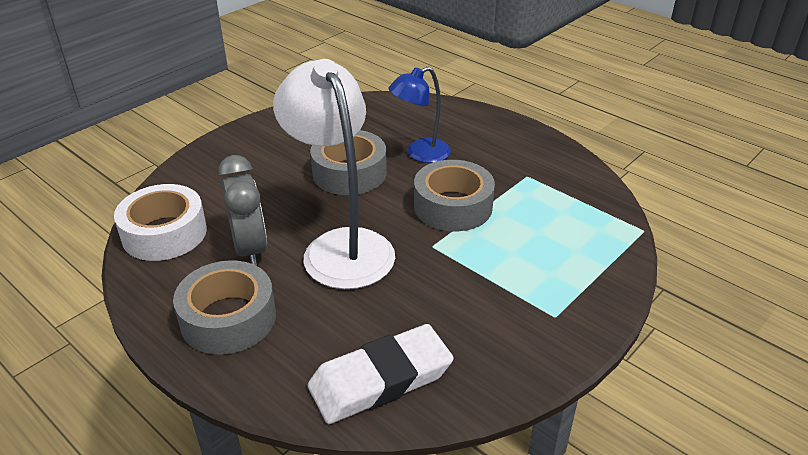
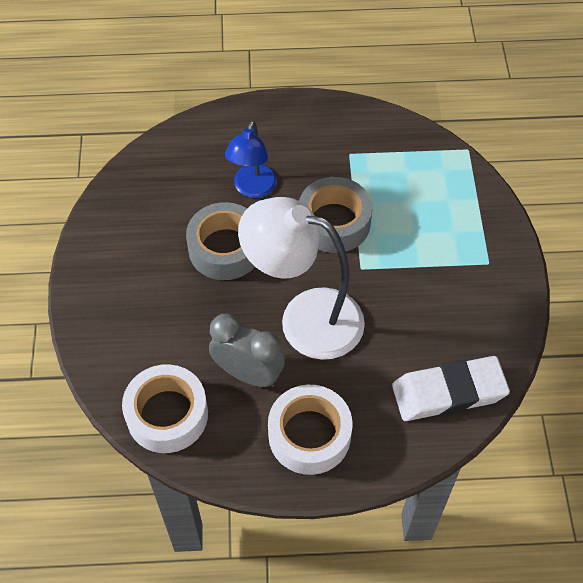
camera: 45 degrees left, 20 degrees up
(228, 318) = (309, 435): grey tape -> white tape
(380, 379) = (448, 392): white eraser -> white eraser turned 60 degrees clockwise

